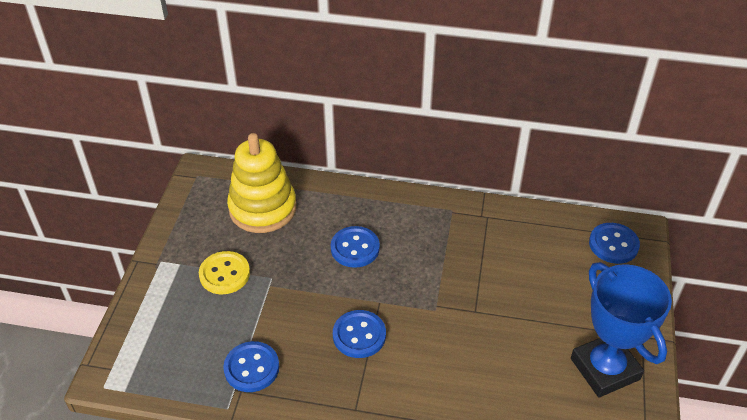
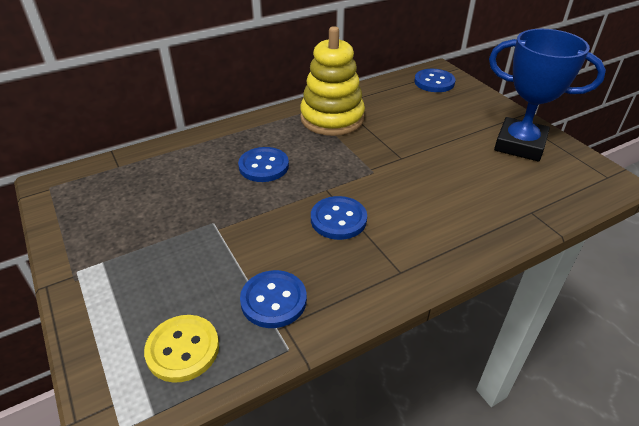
camera: 40 degrees left, 5 degrees down
(224, 274) = (162, 244): yellow button -> yellow button (183, 349)
(263, 208) = (147, 179): yellow stacking toy -> yellow stacking toy (332, 118)

